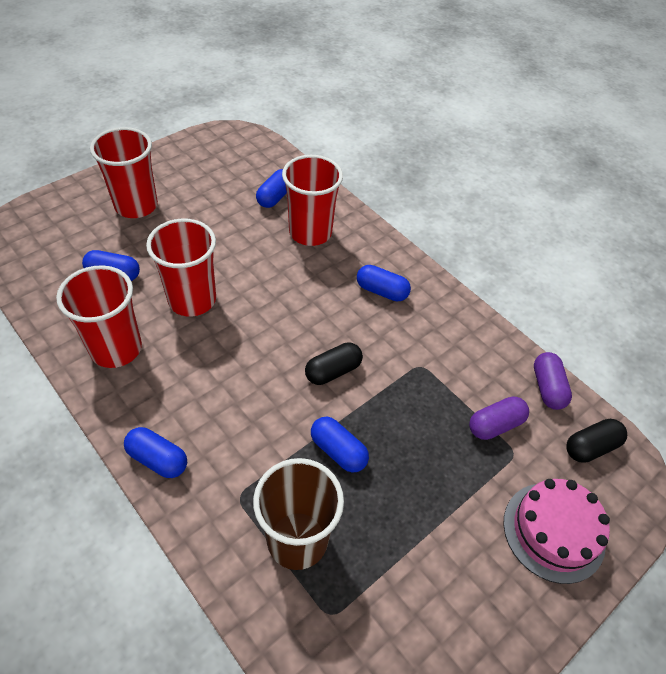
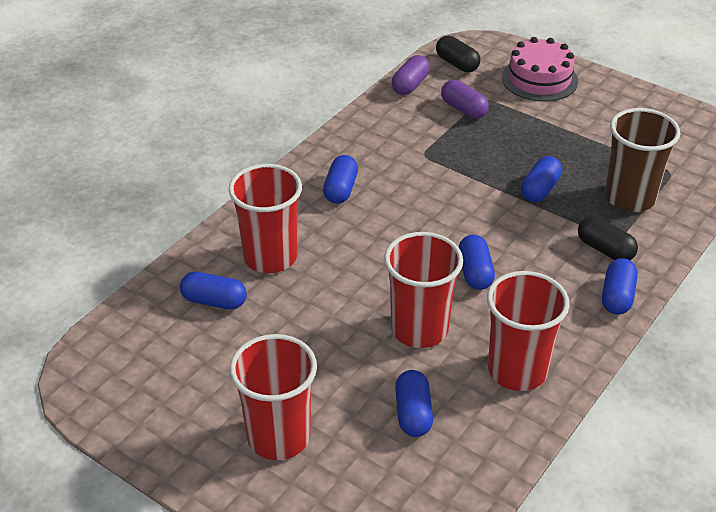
camera: 100 degrees left, 10 degrees down
(239, 355) = (475, 272): none -> blue capsule
(333, 371) = (459, 206): black capsule -> black capsule (605, 249)
(547, 388) = (410, 85): purple capsule -> purple capsule turned 45 degrees counterclockwise

